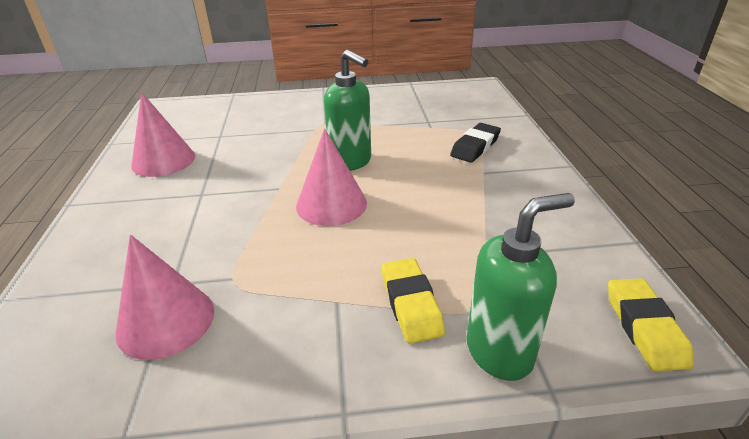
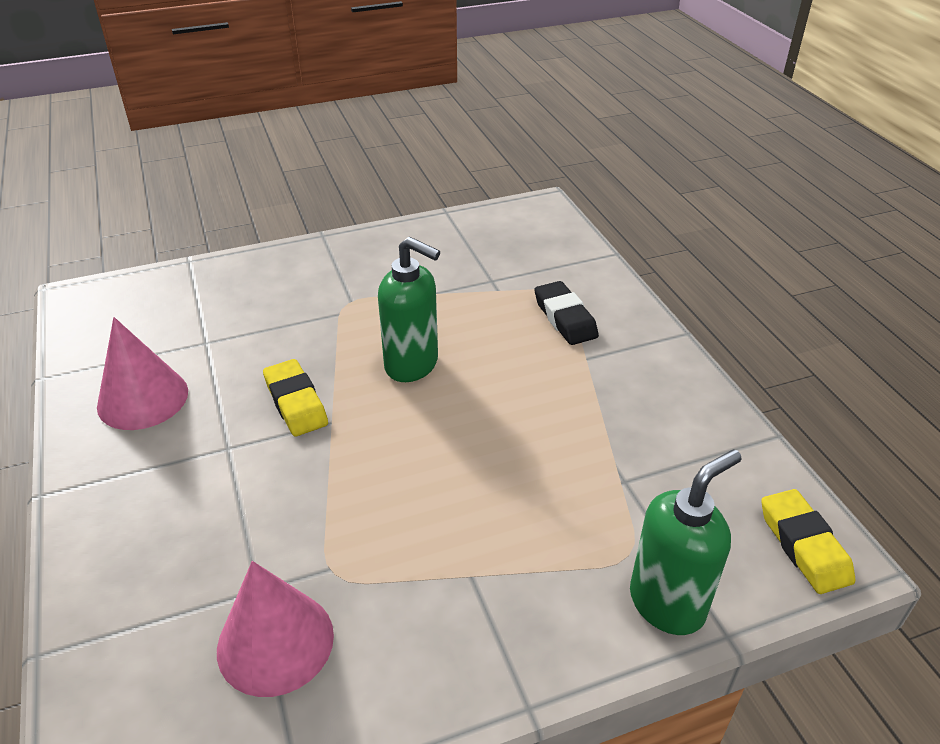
camera: 15 degrees left, 5 degrees up
(331, 204) = (412, 437): pink cone -> none
(411, 304) = (557, 563): yellow eraser -> yellow eraser (296, 402)
(475, 147) = (565, 318): black eraser -> black eraser turned 45 degrees counterclockwise

